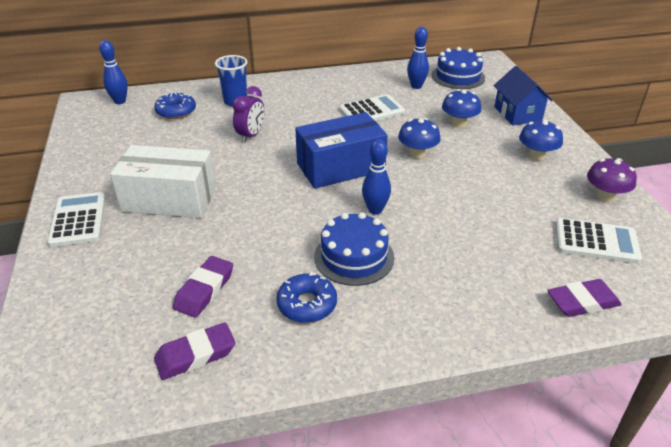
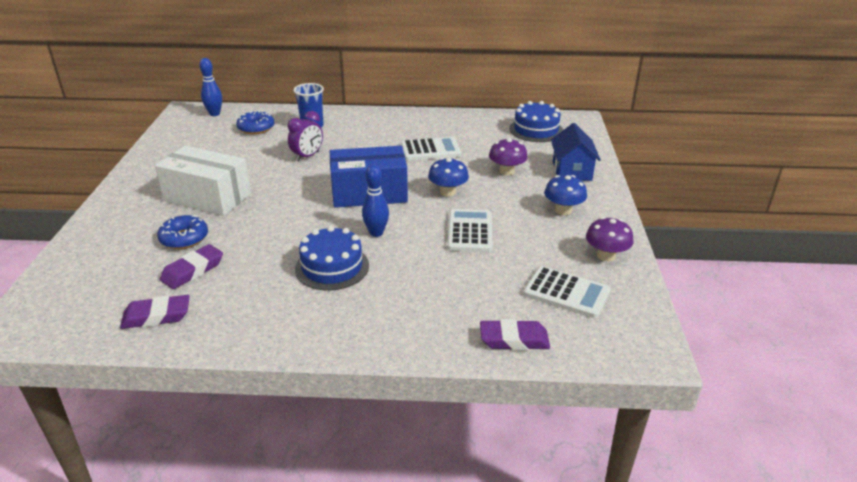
camera: 15 degrees right, 5 degrees down
(78, 220) = (127, 202): white calculator -> white calculator (470, 231)
(307, 304) = (268, 296): blue donut -> blue donut (184, 238)
(416, 86) = (488, 133): blue bowling pin -> none
(459, 123) = (506, 171): blue mushroom -> purple mushroom

